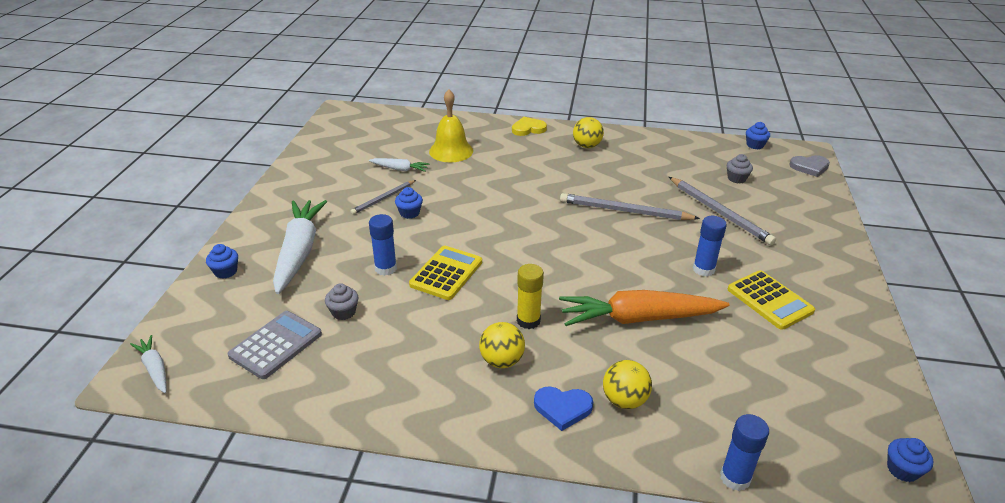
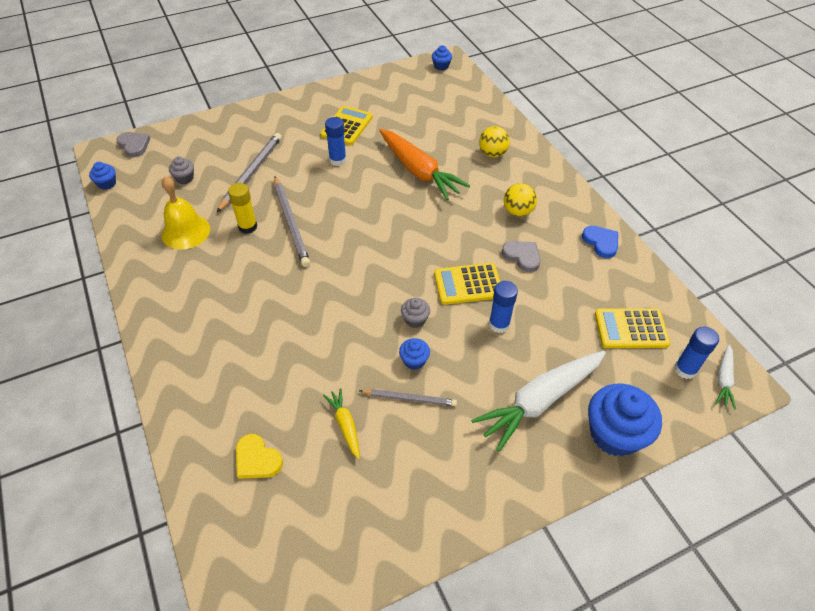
camera: 125 degrees left, 15 degrees up
(225, 271) = (614, 434): blue cupcake -> blue cupcake, size x2.11
(276, 345) = (631, 329): grey calculator -> yellow calculator
(343, 312) = (565, 315): grey cupcake -> grey cupcake (415, 319)
(400, 169) = (345, 425): white carrot -> yellow carrot
(438, 326) = (522, 256): none -> grey heart
(451, 151) = (271, 403): yellow bell -> yellow bell (185, 231)
(528, 129) = (169, 362): yellow heart -> yellow heart (257, 459)
(528, 321) = (471, 217): yellow glue stick -> yellow glue stick (247, 227)
(562, 408) = (523, 173): blue heart -> blue heart (601, 242)
(587, 146) = (182, 294): yellow ball -> none
(735, 478) = (500, 107): blue glue stick -> blue glue stick (685, 369)

